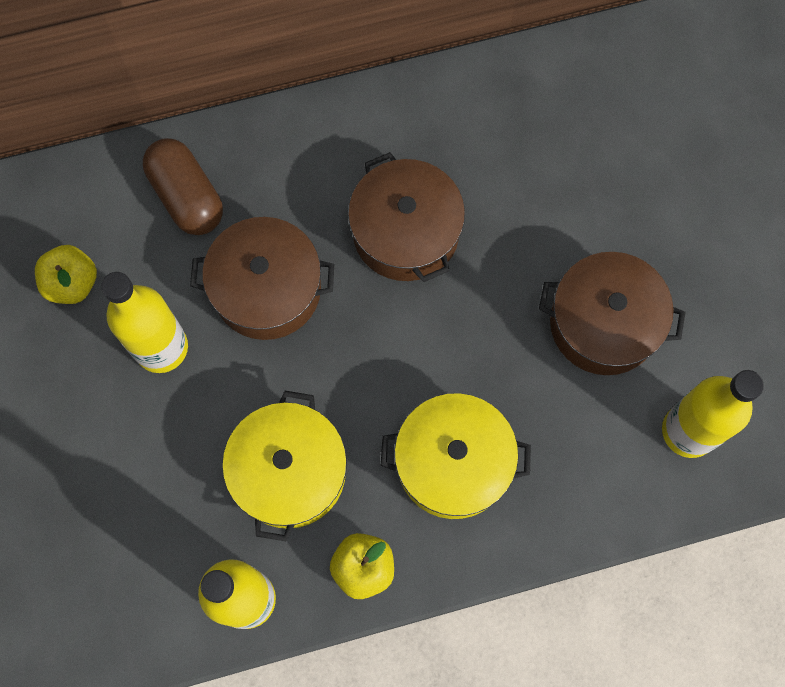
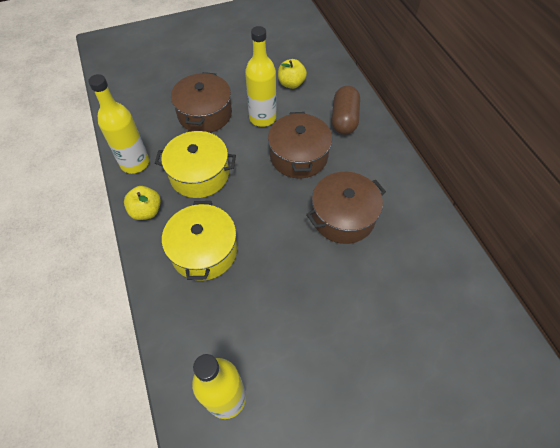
camera: 85 degrees right, 15 degrees down
(187, 196) = (344, 119): brown capsule -> brown capsule turned 45 degrees counterclockwise
(603, 323) = (299, 335): brown pot -> brown pot (205, 114)

